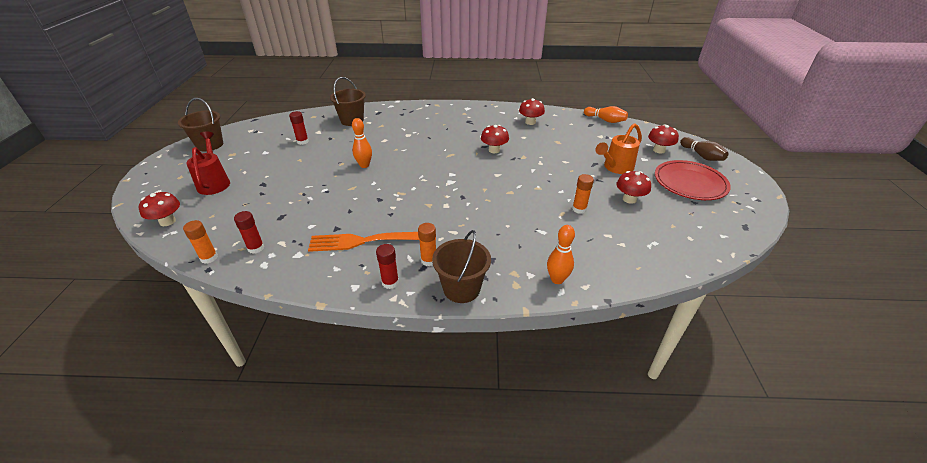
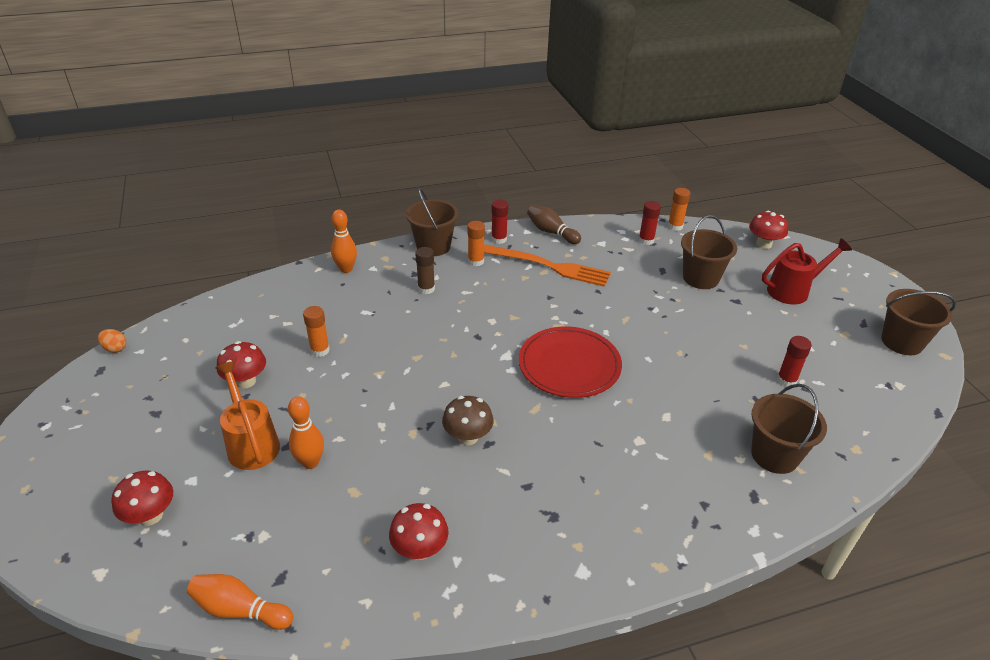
camera: 160 degrees right, 0 degrees up
(214, 182) = (793, 290): red watering can -> red watering can turned 75 degrees counterclockwise
(262, 204) = (700, 278): none -> brown bucket
(364, 165) = (645, 356): orange bowling pin -> orange bowling pin (310, 462)
(368, 241) = (548, 266): orange fork -> orange fork turned 45 degrees clockwise
(486, 241) = (426, 289): none -> brown glue stick
(494, 150) = (468, 437): red mushroom -> brown mushroom
(615, 168) = (251, 443): orange watering can -> orange watering can turned 60 degrees counterclockwise
(690, 183) = (134, 436): red plate -> red plate (569, 365)
(701, 156) = (67, 519): brown bowling pin -> brown bowling pin (551, 232)
(746, 241) = (115, 348): none -> orange egg

